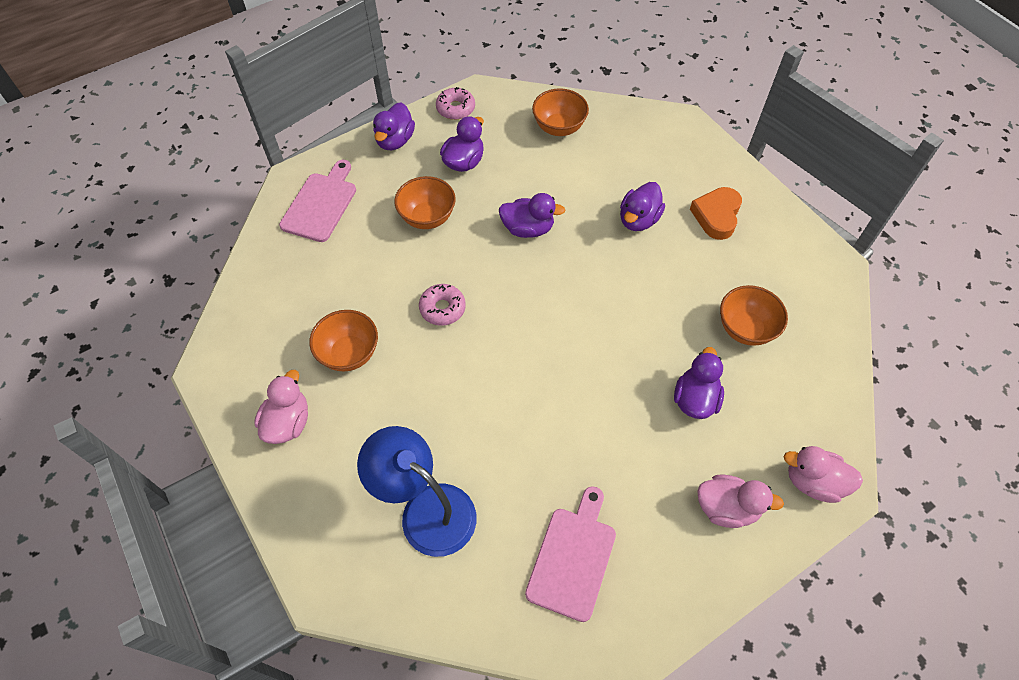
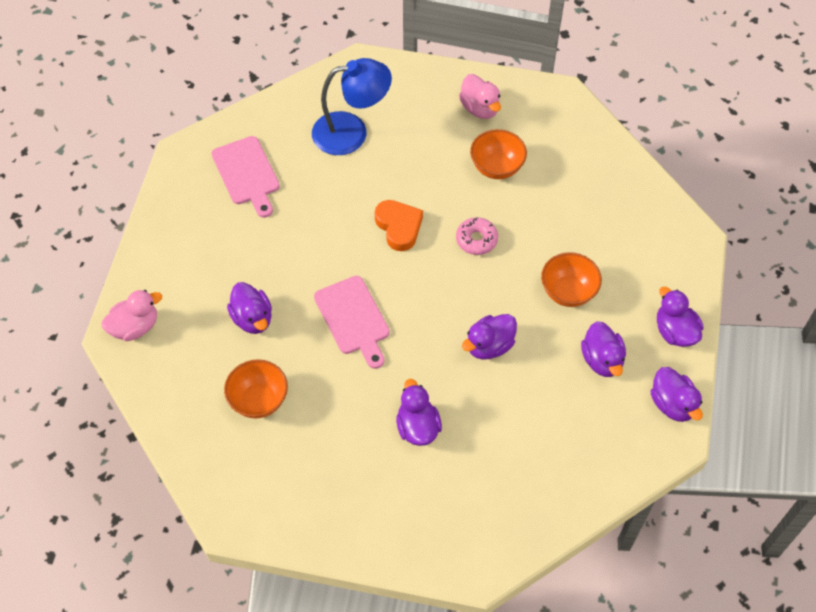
camera: 135 degrees right, 0 degrees up
(321, 204) = (650, 237): pink cutting board -> pink cutting board (353, 319)
(455, 108) = (672, 404): pink donut -> purple duck
(559, 127) = (571, 462): orange bowl -> none
(716, 216) = (361, 486): orange heart -> orange heart (399, 227)
(726, 508) = (179, 268): pink duck -> none

